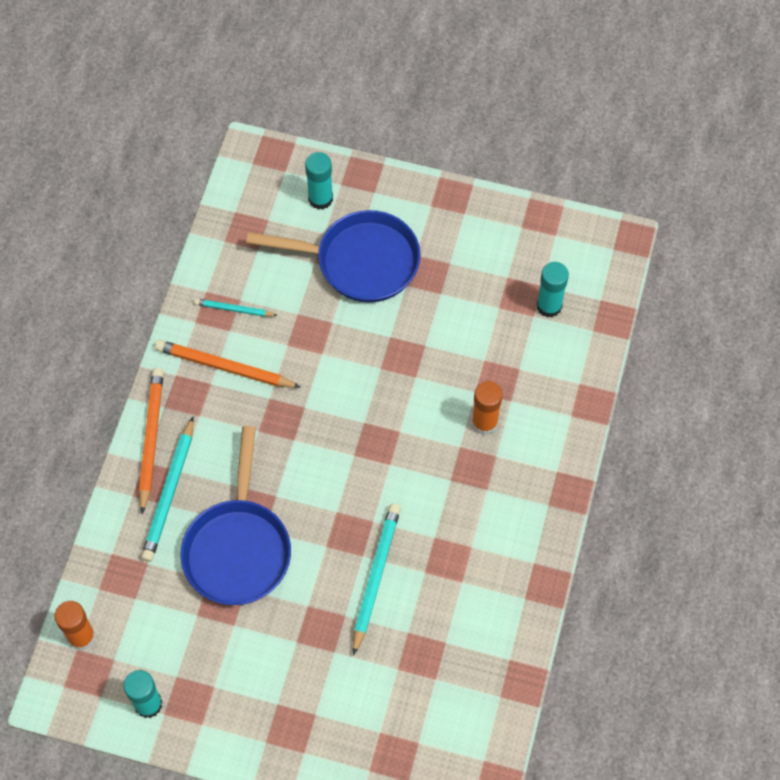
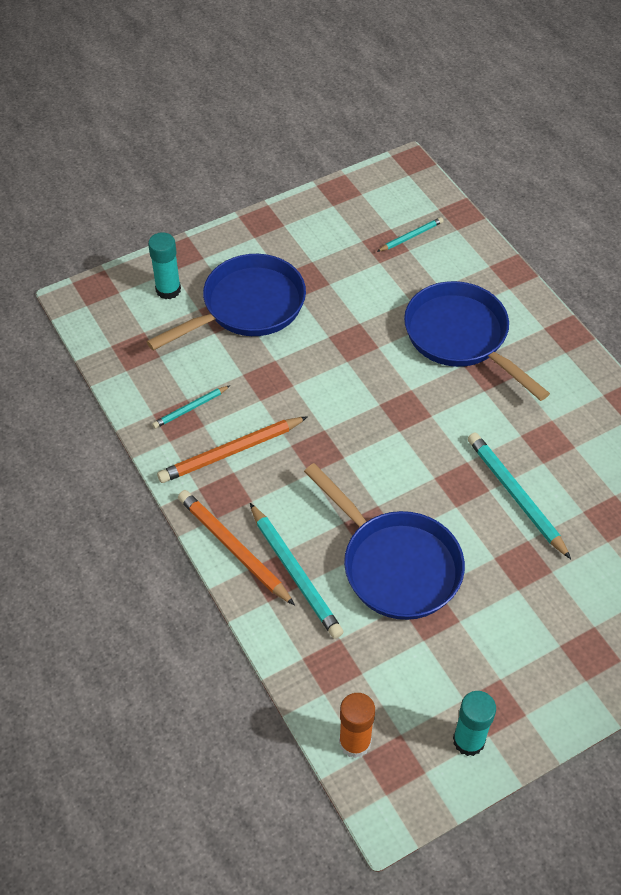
camera: 45 degrees left, 10 degrees down
(484, 423) = (461, 337): orange glue stick -> blue pan
(549, 306) = (411, 236): turquoise glue stick -> turquoise pencil

